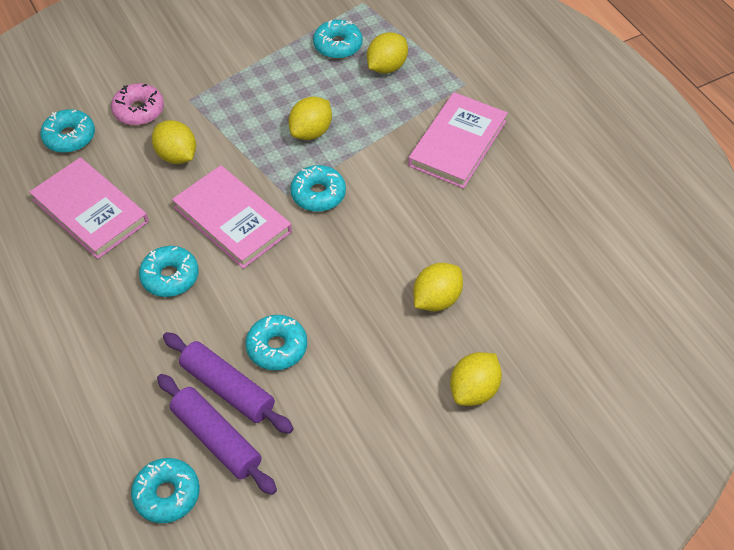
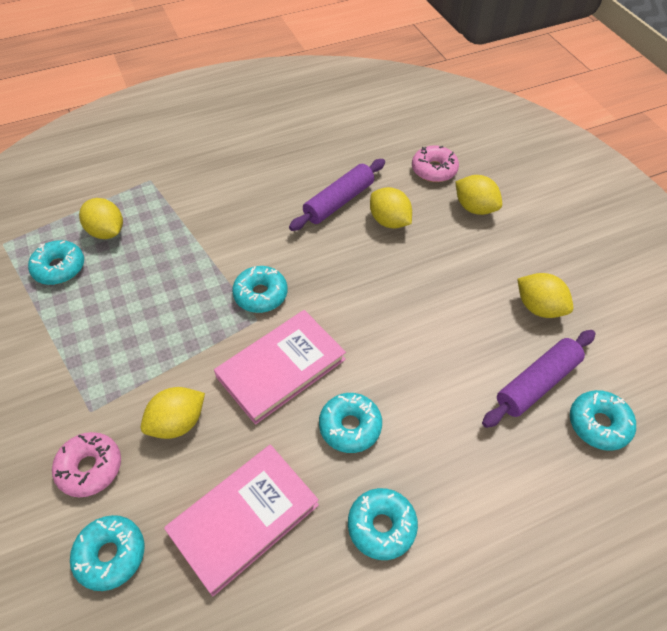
camera: 85 degrees left, 0 degrees up
(228, 388) = (483, 374): purple rolling pin -> purple rolling pin (339, 202)
(277, 347) = (437, 334): turquoise donut -> turquoise donut (381, 526)
(311, 132) = (177, 296): yellow lemon -> yellow lemon (539, 307)
(457, 143) = (221, 192): pink book -> none
(536, 345) = (434, 170): none -> pink donut

